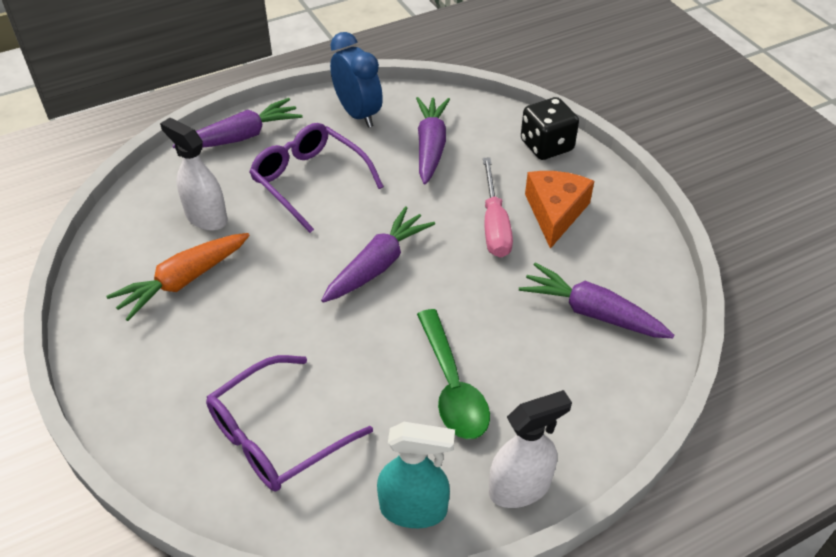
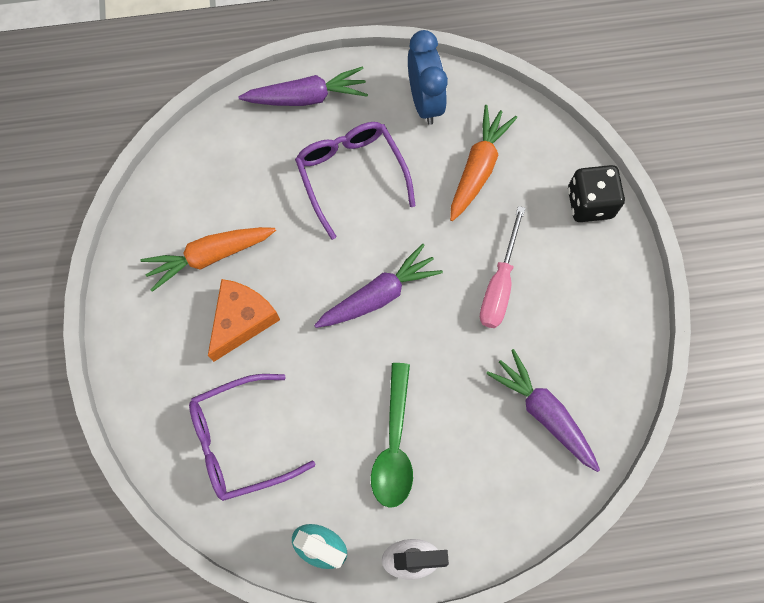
camera: 20 degrees right, 25 degrees up
(206, 217) = (248, 188): white spray bottle -> none
(431, 147) = (478, 168): purple carrot -> orange carrot
(555, 212) = (561, 289): orange cheese -> orange cheese (242, 320)

